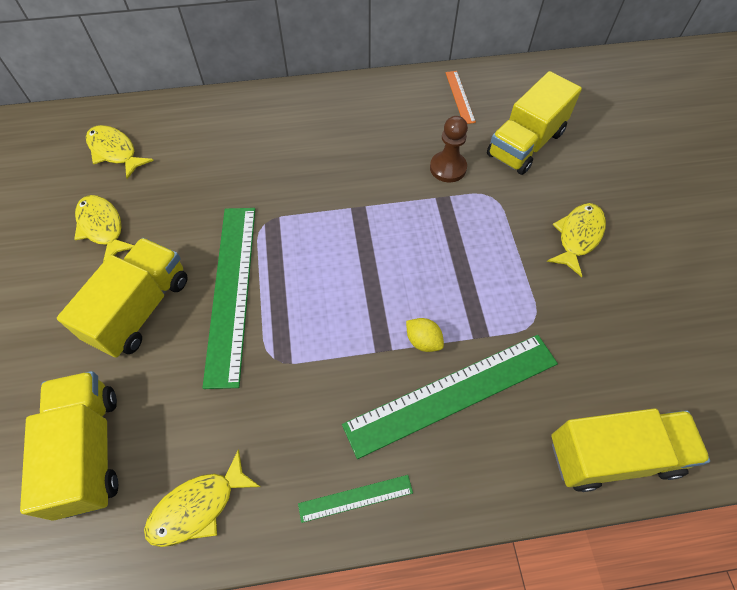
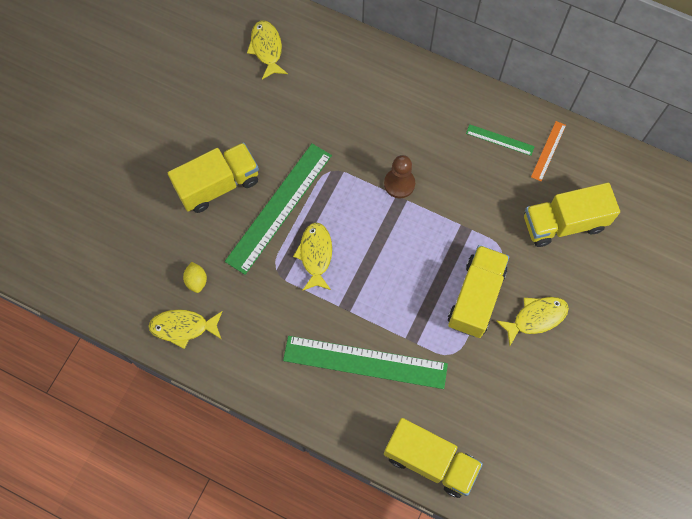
camera: 35 degrees right, 10 degrees up
(89, 451) = (144, 257): yellow truck -> yellow truck (476, 297)
(102, 227) = (227, 108): yellow fish -> yellow fish (315, 255)
(355, 498) = (267, 380): green ruler -> green ruler (500, 140)
(423, 341) = (373, 319): yellow lemon -> yellow lemon (196, 281)
(448, 168) = (488, 207): brown pawn -> brown pawn (399, 184)

